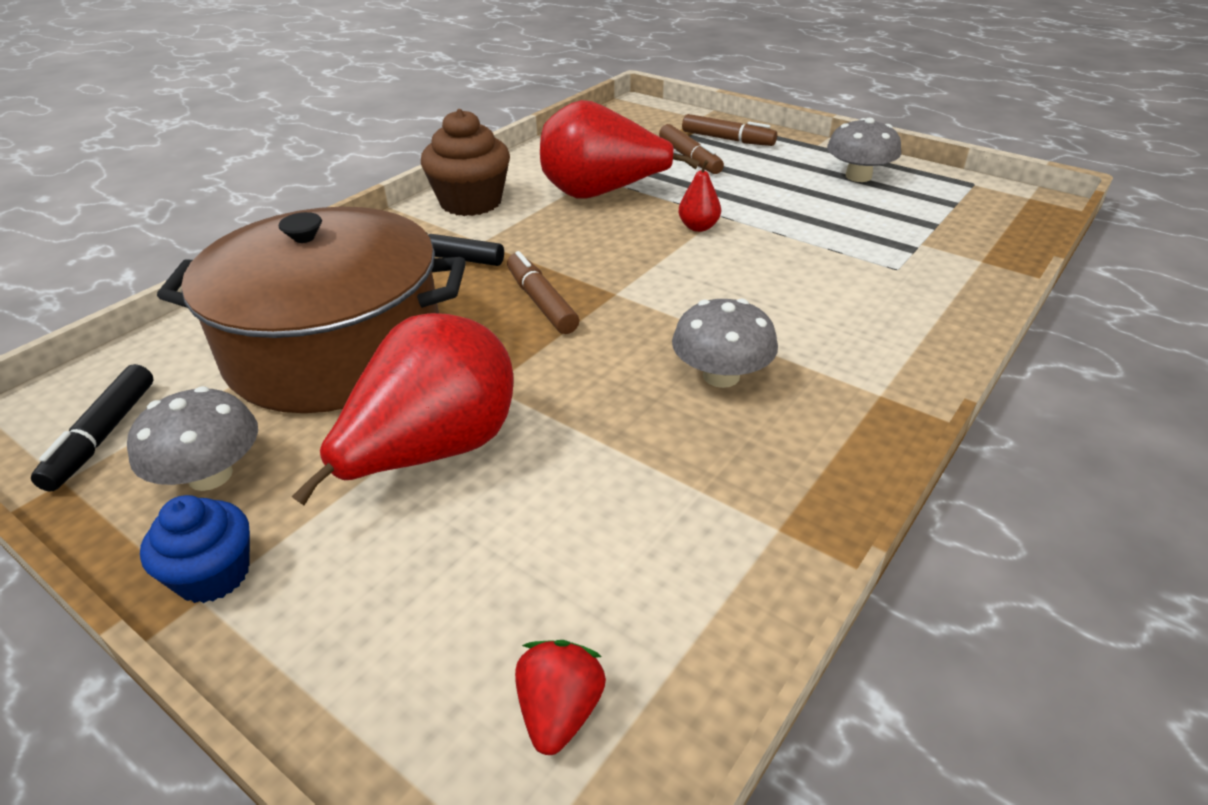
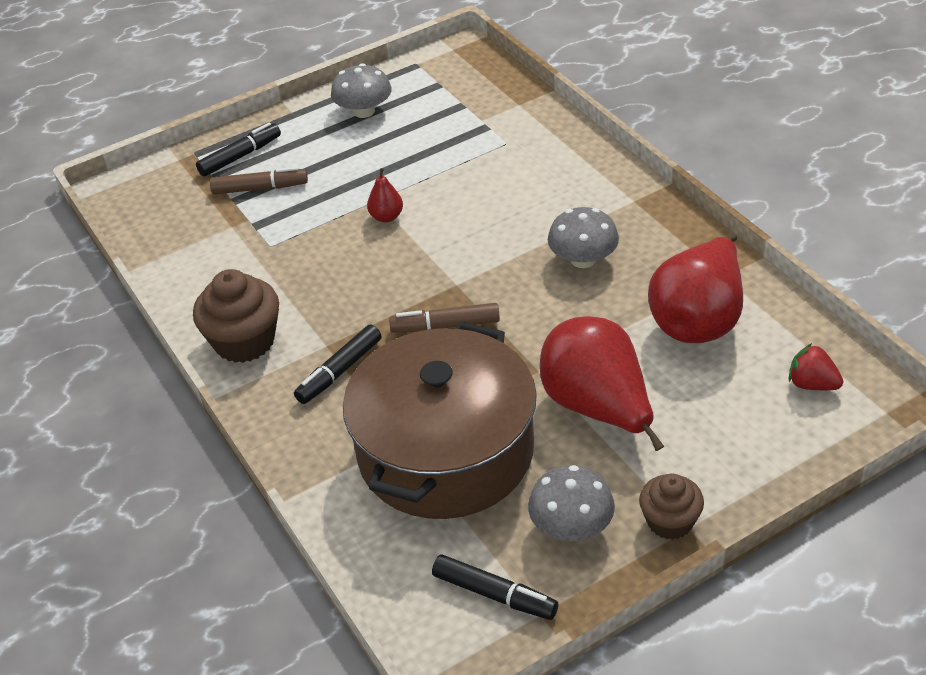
camera: 65 degrees left, 5 degrees up
(213, 575) = (670, 521): blue cupcake -> brown cupcake
(602, 194) = (290, 256): red pear -> red pear (699, 320)
(727, 139) = (240, 156): brown marker -> black marker

